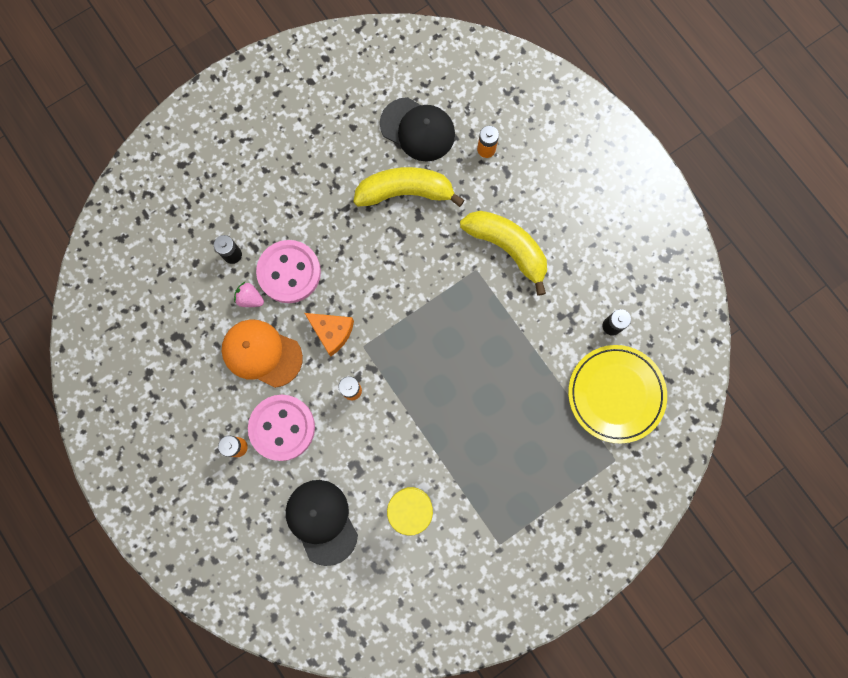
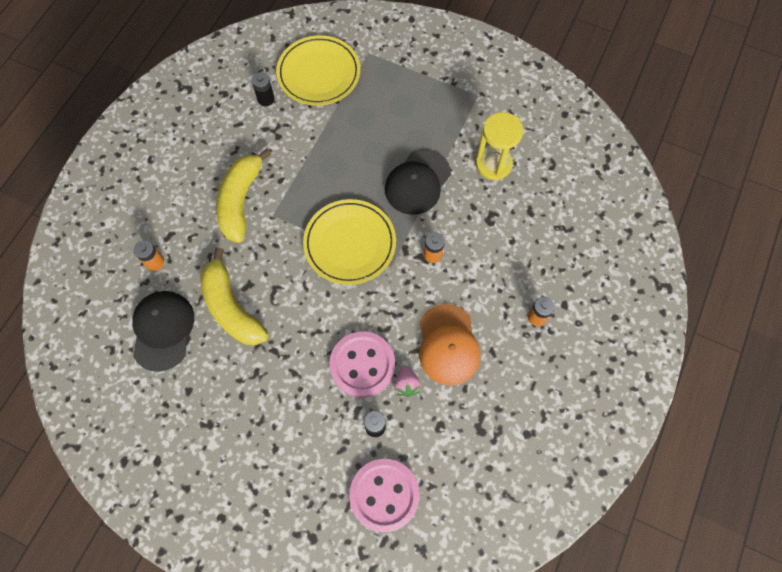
camera: 120 degrees left, 10 degrees down
(282, 428) = (498, 291): pink button -> pink button (384, 495)
(321, 521) = (547, 220): black cap -> black cap (417, 182)
(332, 332) = (394, 297): orange cheese -> none
(407, 322) = (350, 243): none -> yellow plate

